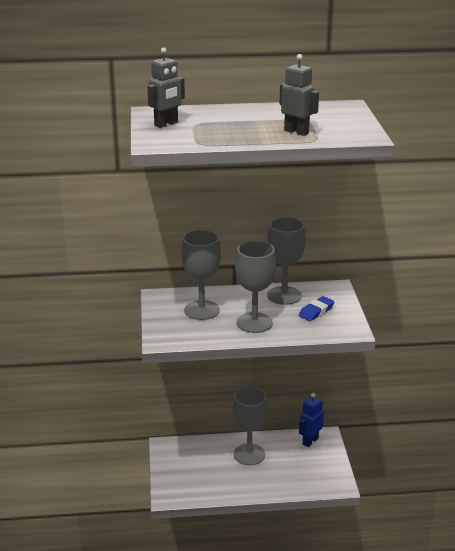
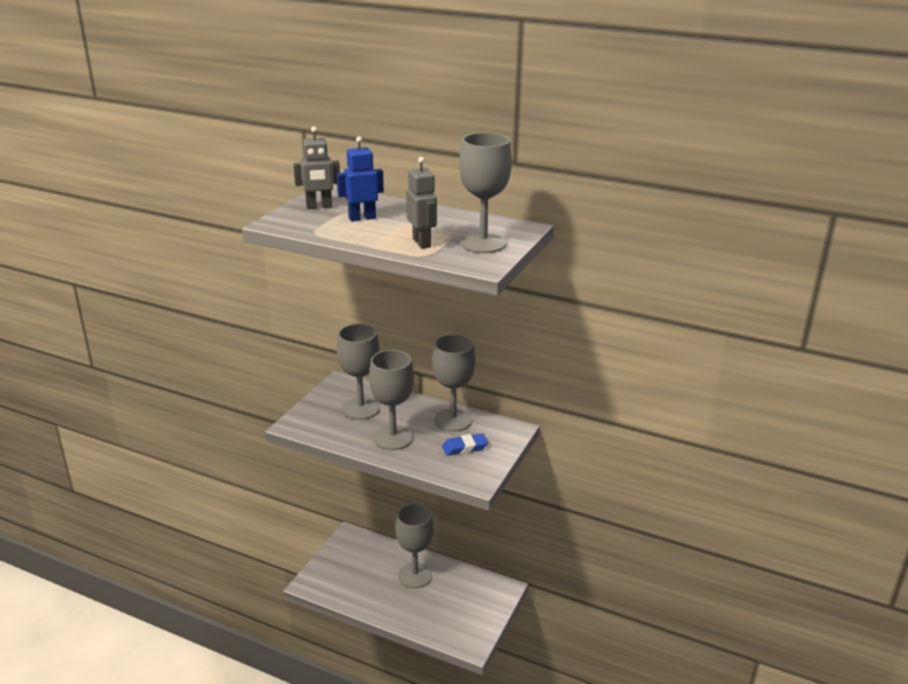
camera: 30 degrees right, 0 degrees up
(310, 441) = (484, 587): blue robot -> blue robot (362, 218)
(340, 122) = (483, 243): none -> grey goblet

